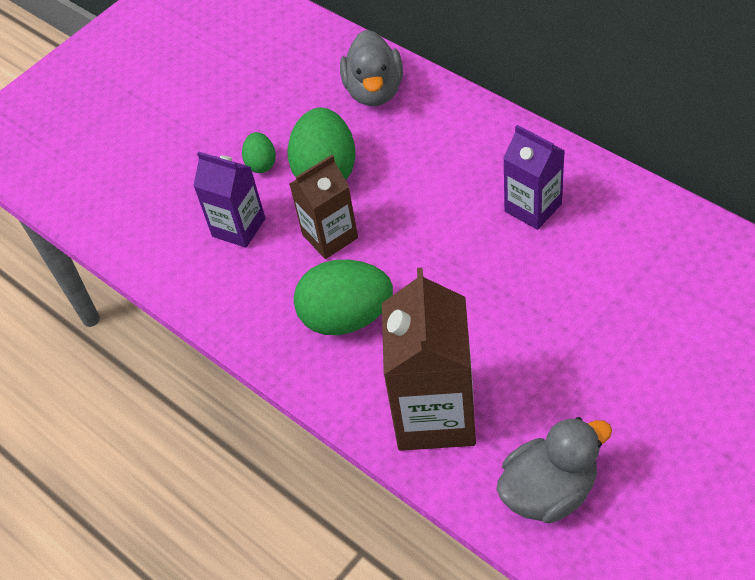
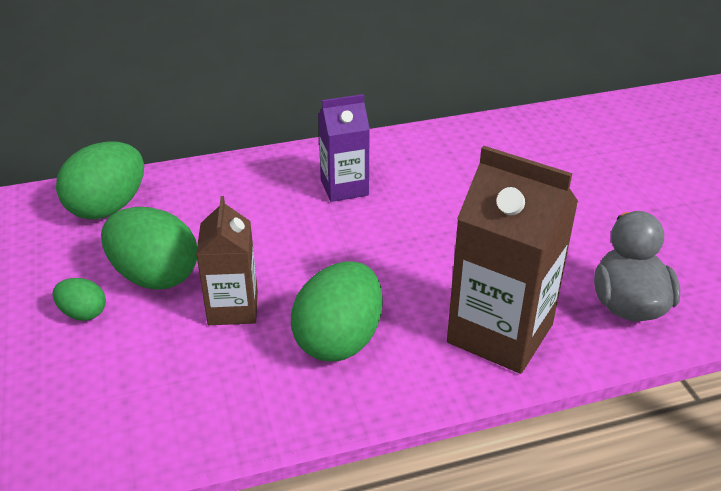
camera: 65 degrees left, 15 degrees down
(238, 227) = (139, 366): purple carton -> none
(374, 91) = (108, 208): grey duck -> green egg

